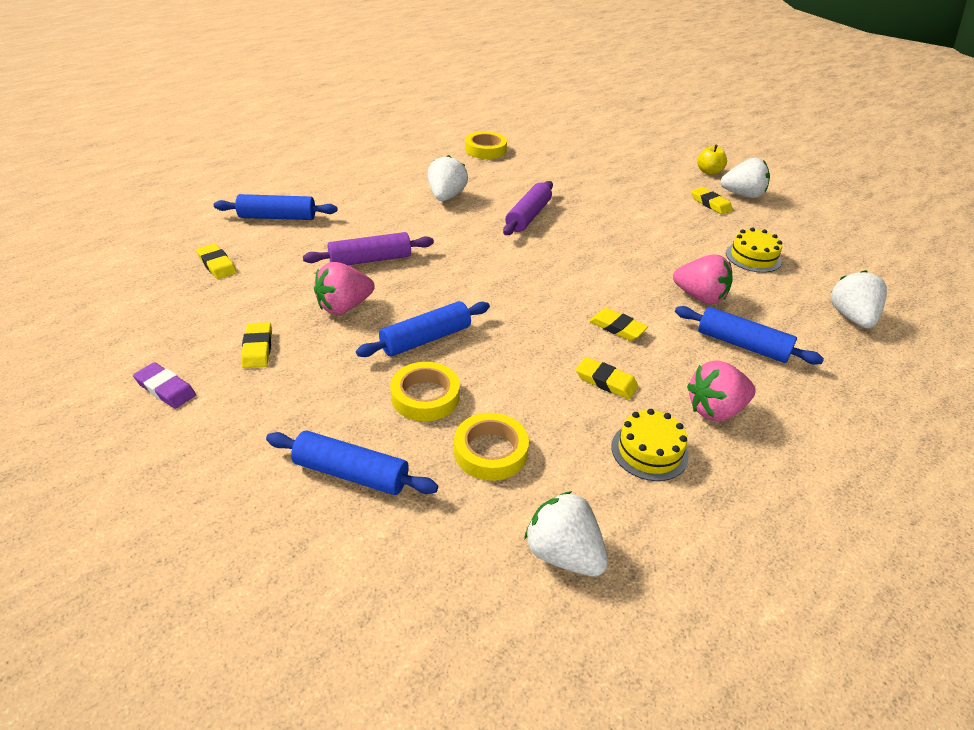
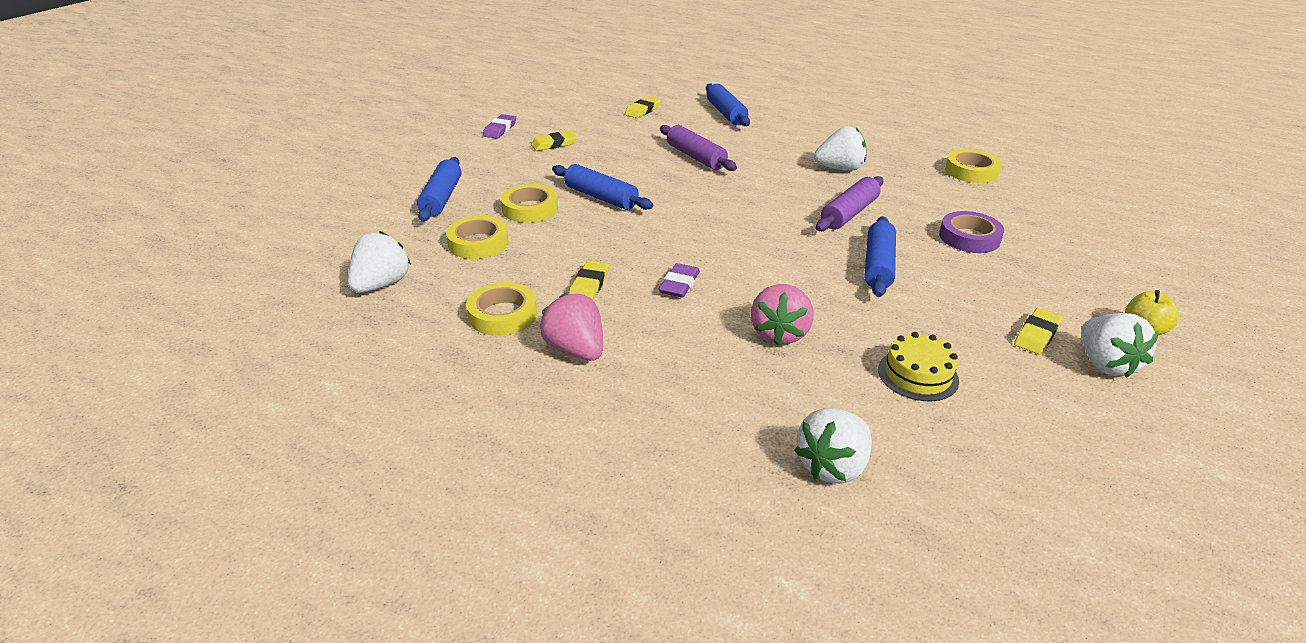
camera: 75 degrees right, 5 degrees down
(344, 307) = (622, 161): pink strawberry -> none
(528, 216) = (849, 213): purple rolling pin -> purple rolling pin turned 60 degrees counterclockwise
(585, 184) = (969, 238): none -> purple tape
(617, 327) = (679, 284): yellow eraser -> purple eraser
(649, 451) = (503, 315): yellow cake -> yellow tape
(742, 345) = (701, 367): blue rolling pin -> blue rolling pin (878, 265)
(851, 317) = (833, 466): white strawberry -> white strawberry turned 150 degrees clockwise

